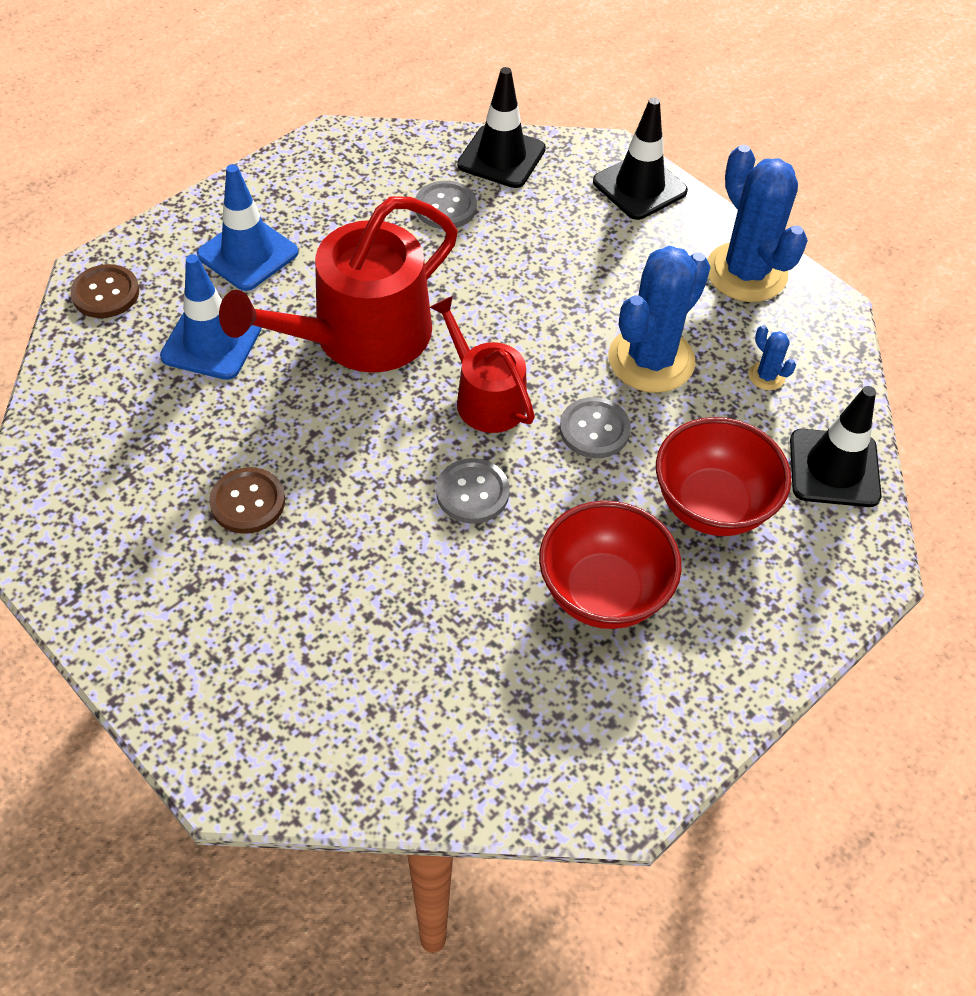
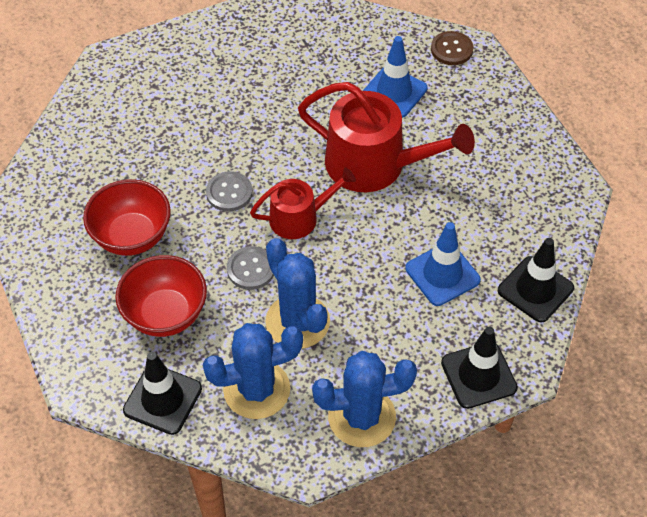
camera: 110 degrees right, 0 degrees up
(248, 254) = (468, 121): blue traffic cone -> blue traffic cone (442, 274)
(248, 502) = (266, 90): brown button -> none
(360, 336) = (375, 164): red watering can -> red watering can turned 135 degrees clockwise
(445, 207) = (486, 239): grey button -> none
(766, 376) = (256, 389): blue cactus -> blue cactus, size x2.38

